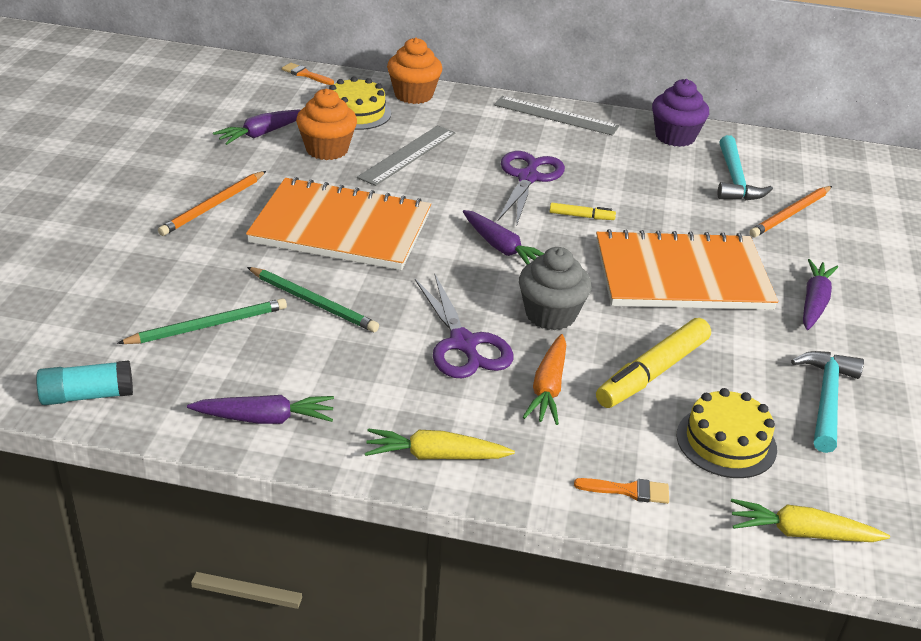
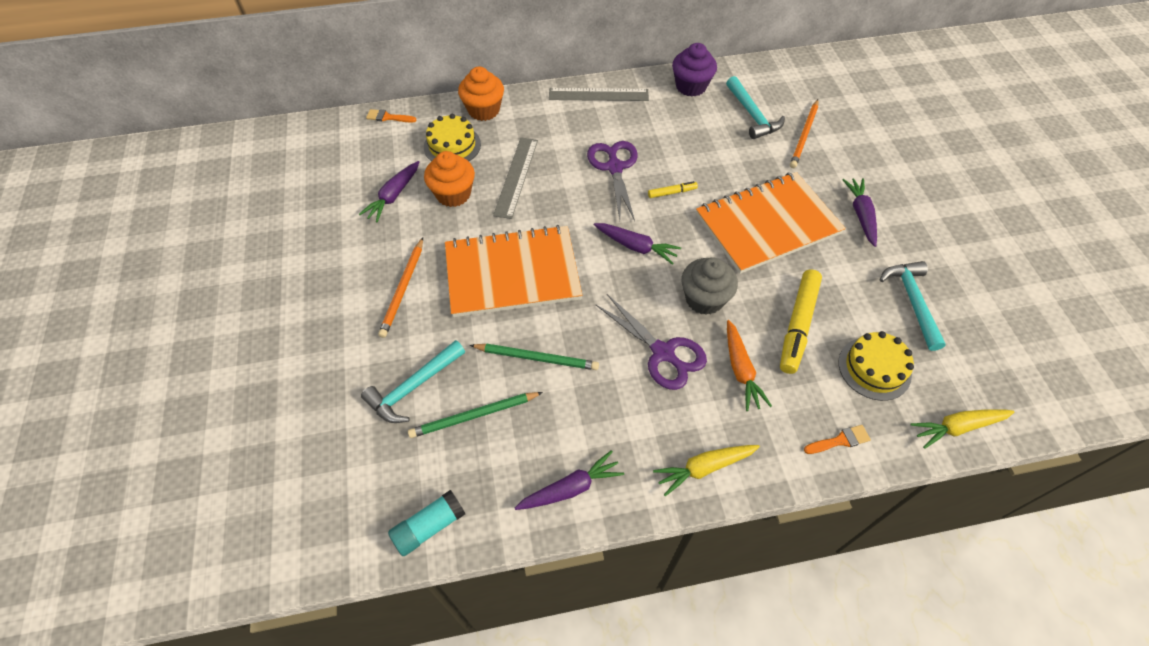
camera: 20 degrees left, 20 degrees up
(161, 283) = (413, 387): none -> turquoise hammer
(207, 326) = (474, 416): green pencil -> green pencil turned 150 degrees counterclockwise

